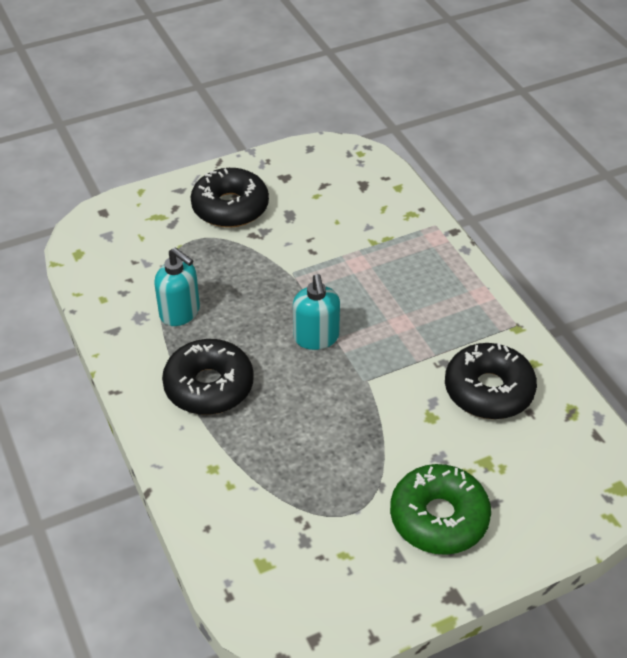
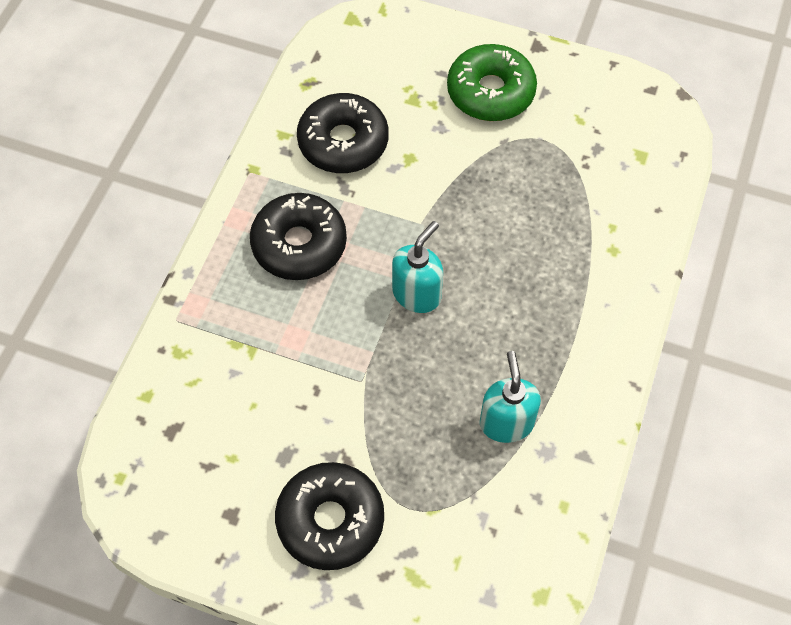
camera: 135 degrees left, 15 degrees up
(209, 386) = (551, 323): black donut -> black donut (299, 244)

